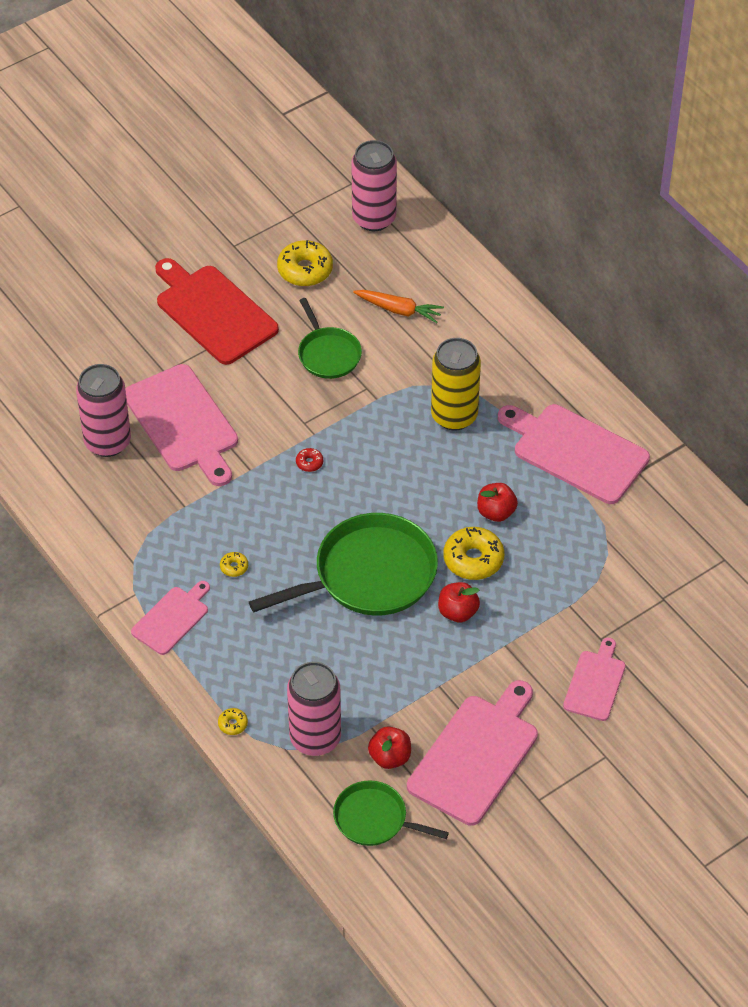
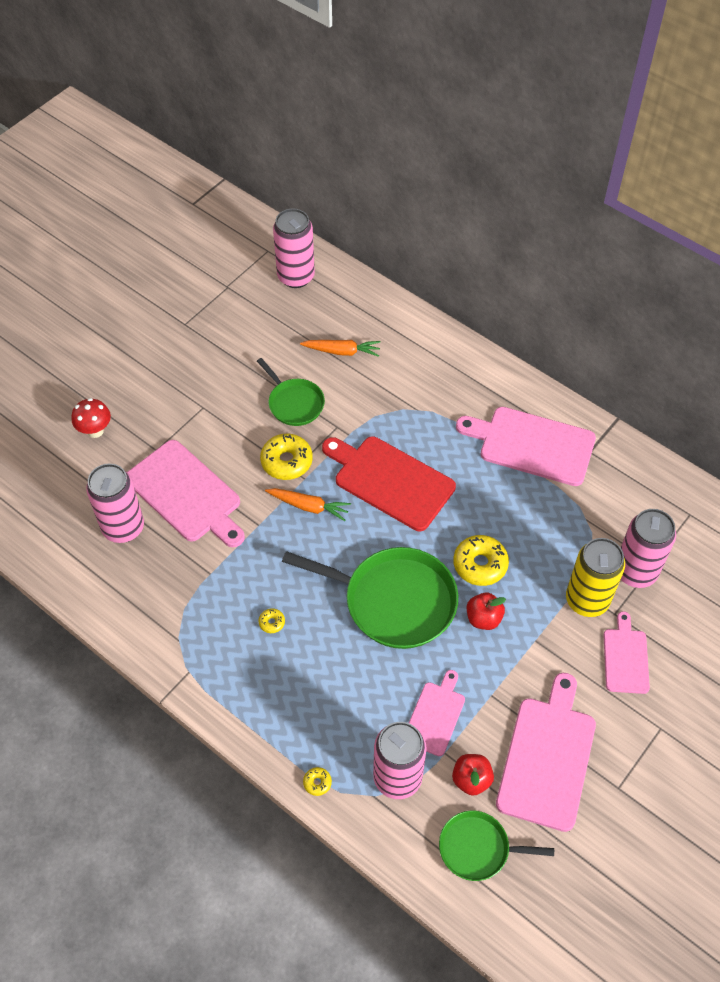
camera: 15 degrees left, 5 degrees up
(105, 338) = (95, 431): none -> red mushroom
(172, 618) = (230, 688): pink cutting board -> pink cutting board (435, 716)
(213, 312) = (184, 386): red cutting board -> red cutting board (390, 481)
(305, 270) = (251, 333): yellow donut -> yellow donut (286, 461)
(309, 463) = (309, 506): red donut -> orange carrot
(369, 574) = (394, 601): green pan -> green pan turned 60 degrees clockwise
(454, 416) = (419, 435): yellow can -> yellow can (587, 600)
(496, 512) = (484, 516): red apple -> none
(640, 603) = (635, 571): none -> pink can

